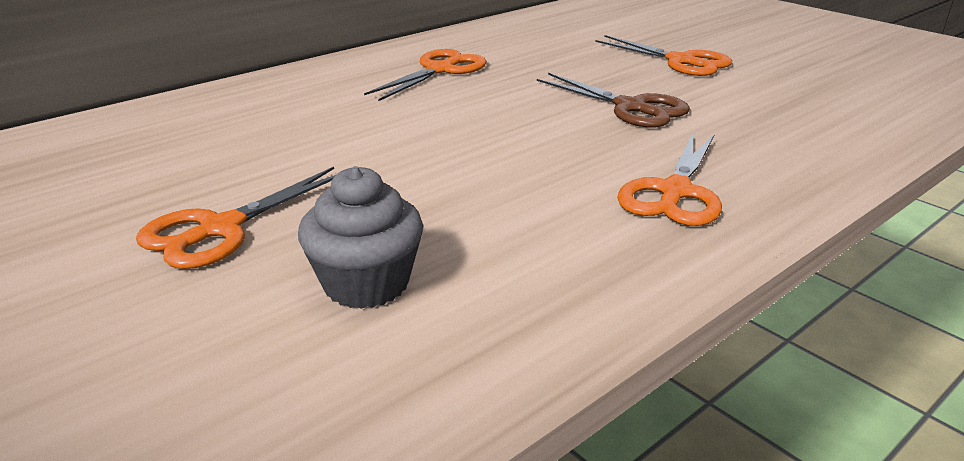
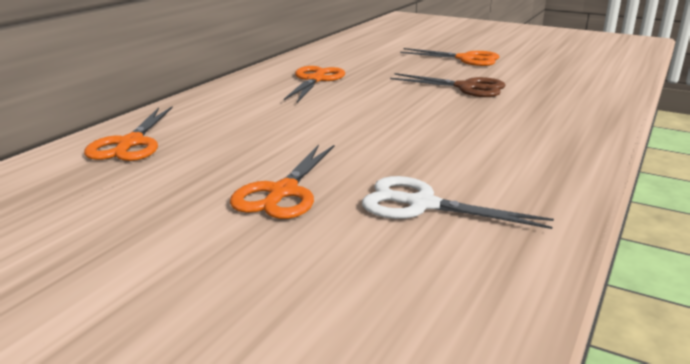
camera: 20 degrees left, 5 degrees down
(366, 283) = (422, 205): grey cupcake -> white scissors
(675, 192) = (545, 128): orange scissors -> orange scissors (131, 143)

